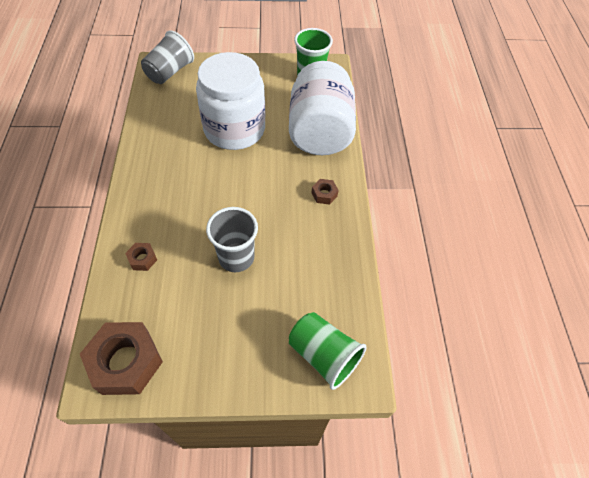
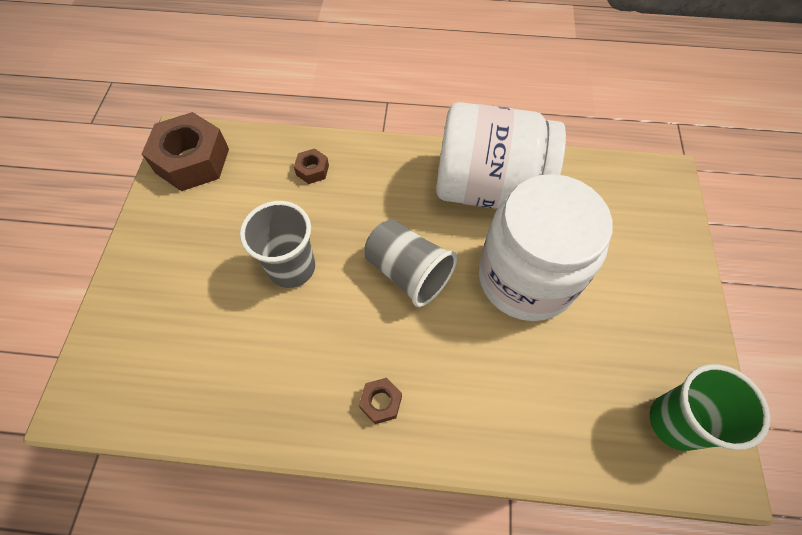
camera: 100 degrees right, 5 degrees up
(169, 72) = (649, 192): grey cup -> grey cup (408, 272)
(320, 132) = (523, 417): white jar -> white jar (488, 188)
(323, 355) = (124, 360): green cup -> none

